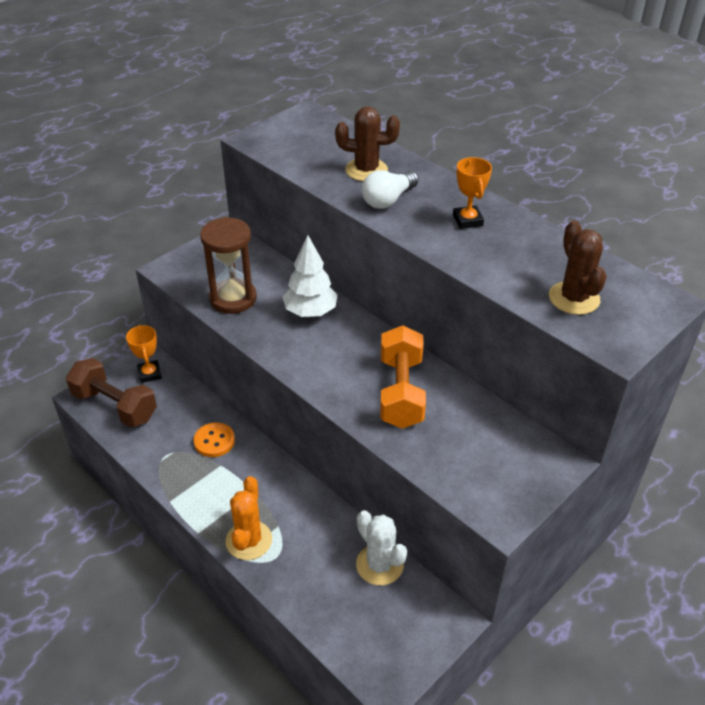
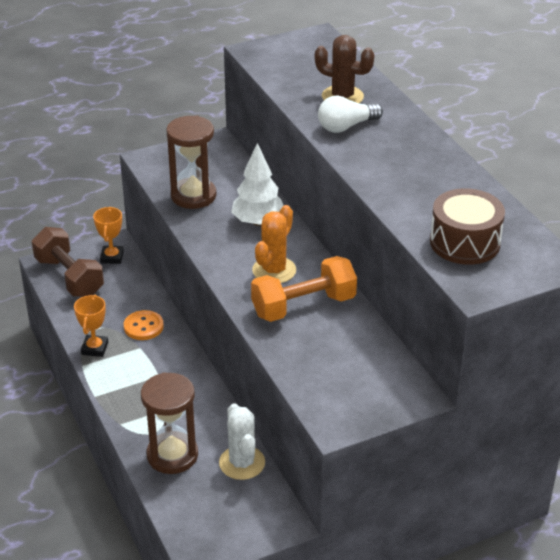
camera: 20 degrees right, 5 degrees down
(249, 540) = (135, 413): orange cactus -> orange cactus (274, 270)
(307, 577) = (172, 455): none -> brown hourglass
(401, 392) = (303, 306): orange dumbbell -> orange dumbbell turned 45 degrees clockwise
(467, 220) = (410, 158): orange trophy -> orange trophy (95, 348)
(574, 298) = (465, 242): brown cactus -> brown drum

